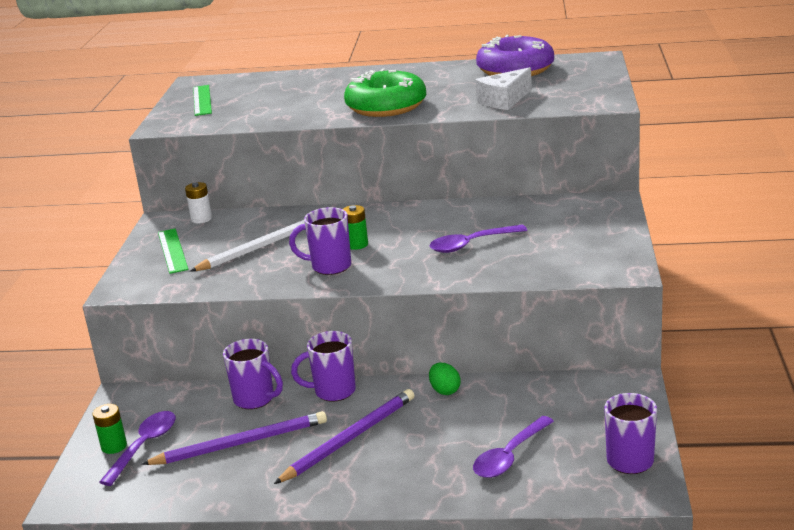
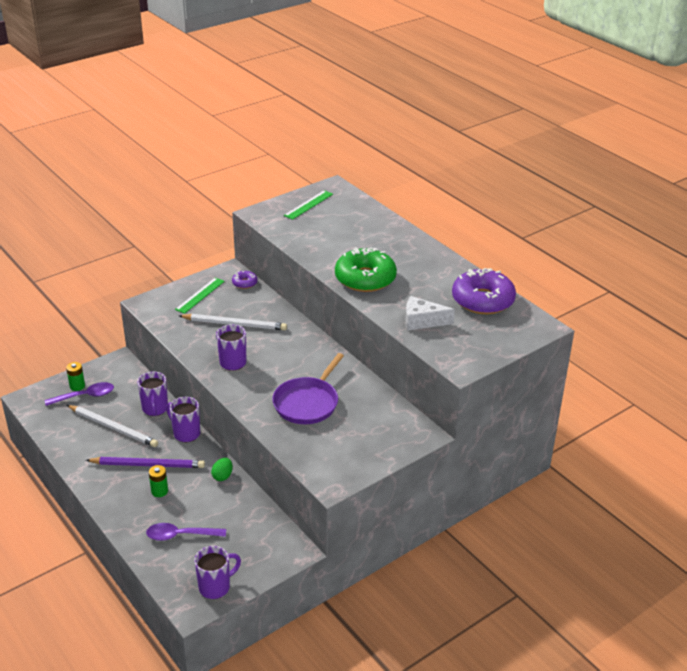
camera: 45 degrees right, 10 degrees up
(201, 219) = (244, 283): white battery -> purple donut
(241, 443) = (113, 428): purple pencil -> white pencil
(357, 244) = (267, 358): green battery -> green battery (159, 491)
(471, 244) = (307, 403): purple spoon -> purple pan

